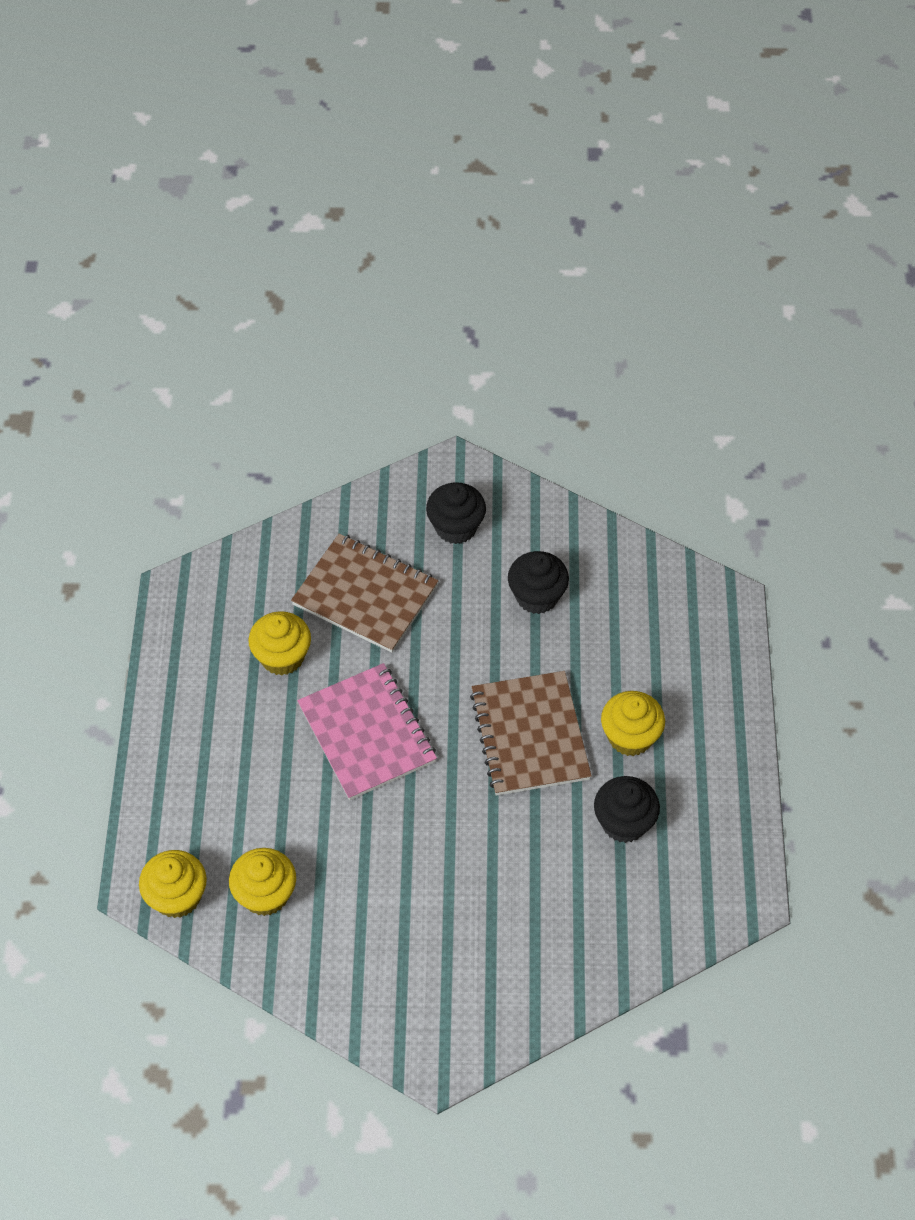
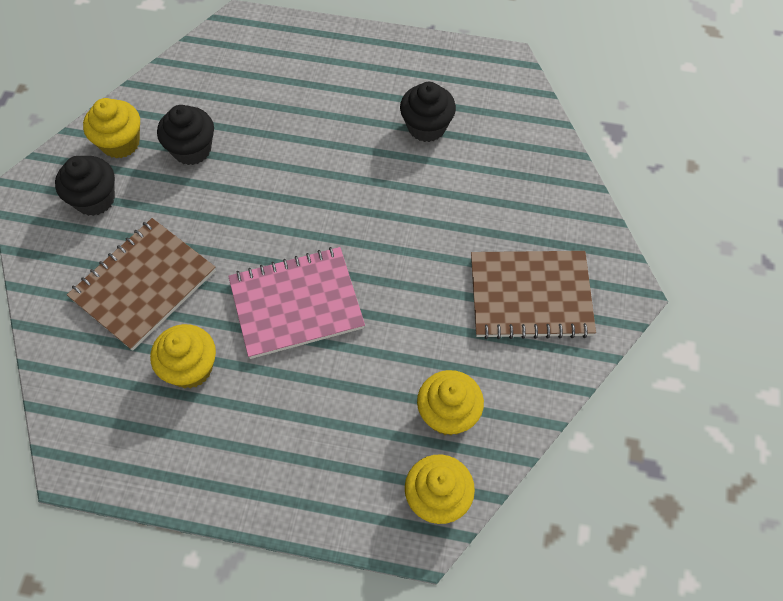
camera: 80 degrees left, 5 degrees up
(530, 735) = (330, 177): brown notebook -> brown notebook (530, 296)
(630, 736) = (349, 109): yellow cupcake -> yellow cupcake (120, 143)

